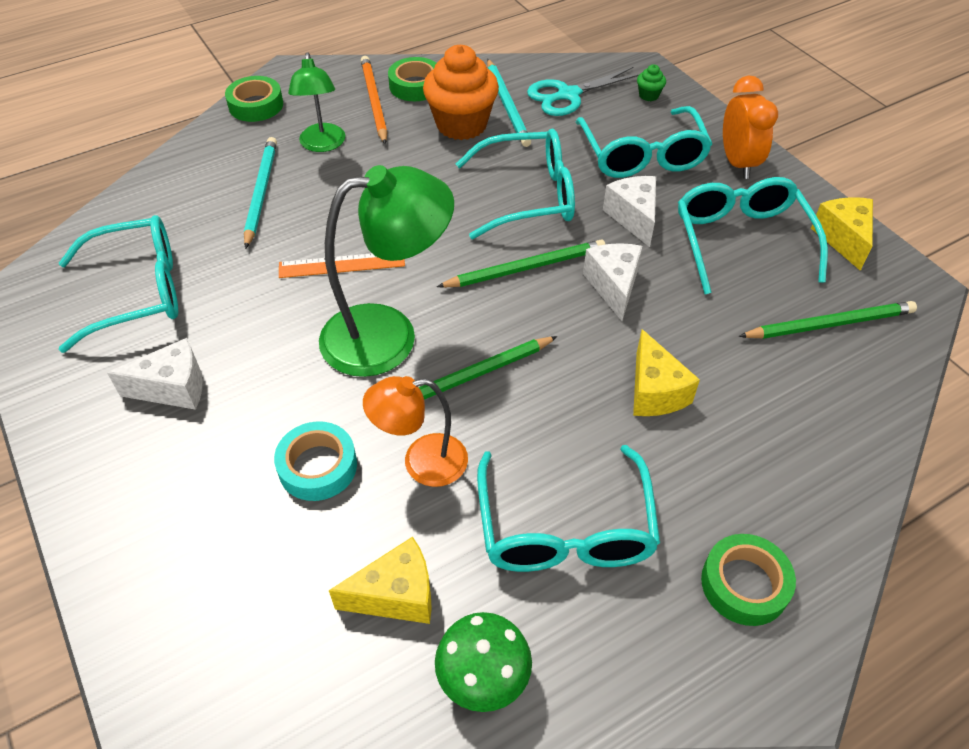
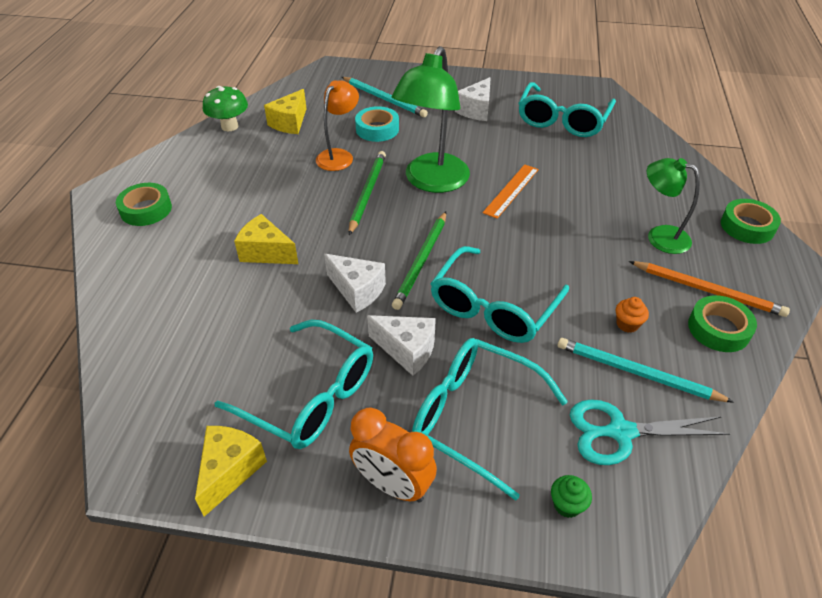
camera: 130 degrees right, 5 degrees down
(261, 192) = (620, 188): turquoise pencil -> turquoise pencil (384, 99)
(461, 125) = (627, 324): orange cupcake -> orange cupcake, size x0.41
(565, 529) = (248, 176): turquoise glasses -> none
(568, 95) = (620, 432): turquoise scissors -> turquoise scissors turned 105 degrees counterclockwise
(830, 324) = (189, 375): green pencil -> none
(843, 239) = (230, 471): yellow cheese -> yellow cheese turned 105 degrees counterclockwise

